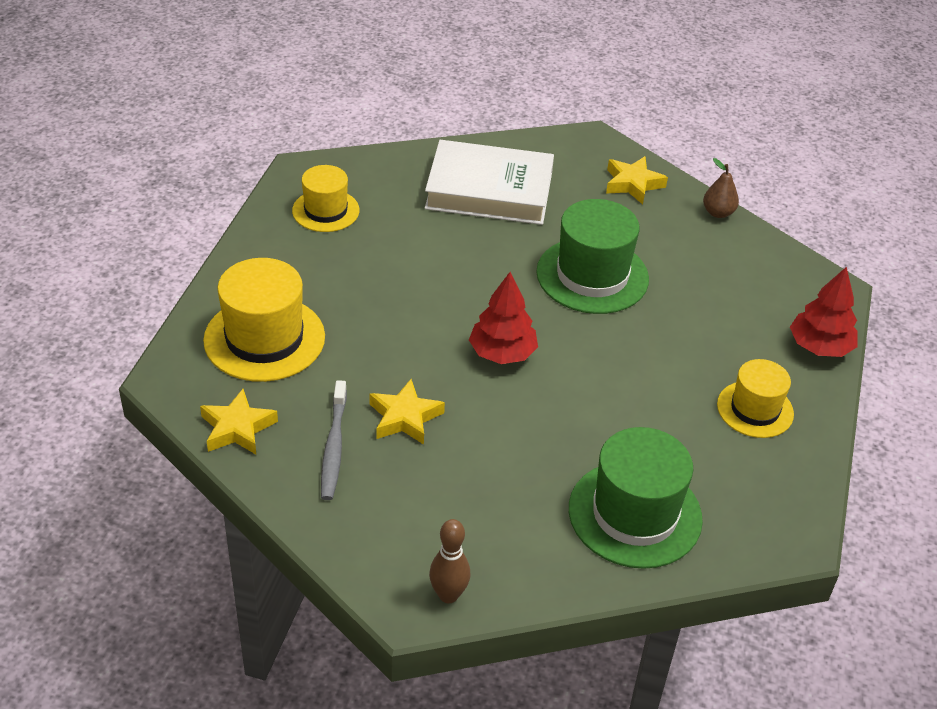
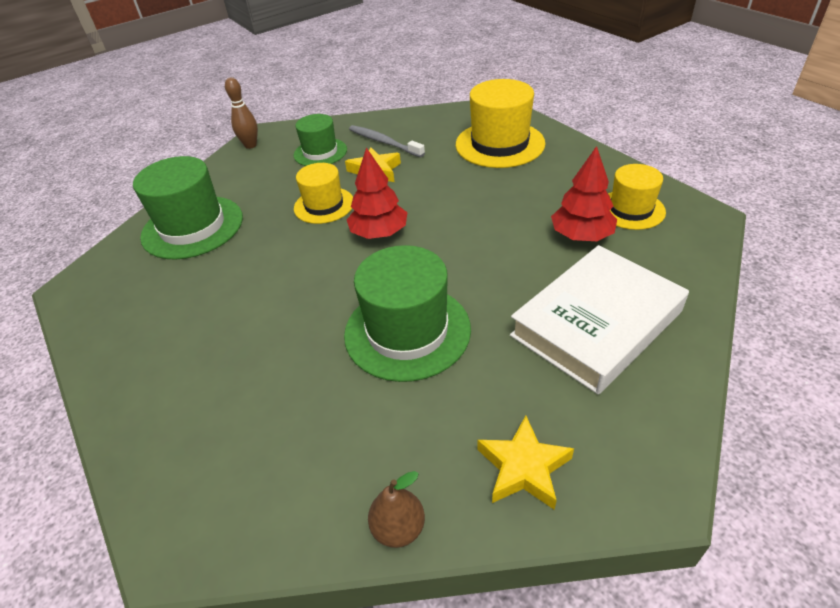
camera: 135 degrees right, 0 degrees up
(237, 428) = (434, 118): yellow star -> none
(405, 498) = (320, 152): none -> green hat
(755, 409) = (163, 341): yellow hat -> yellow hat (324, 205)
(820, 347) = (142, 449): red tree -> red tree (581, 236)

